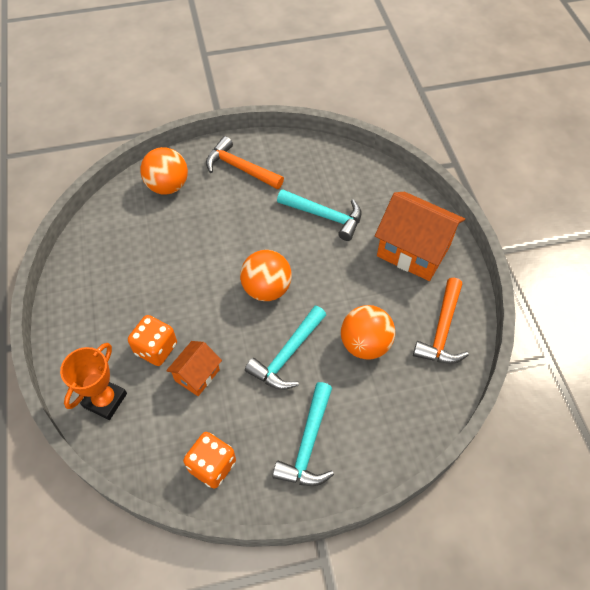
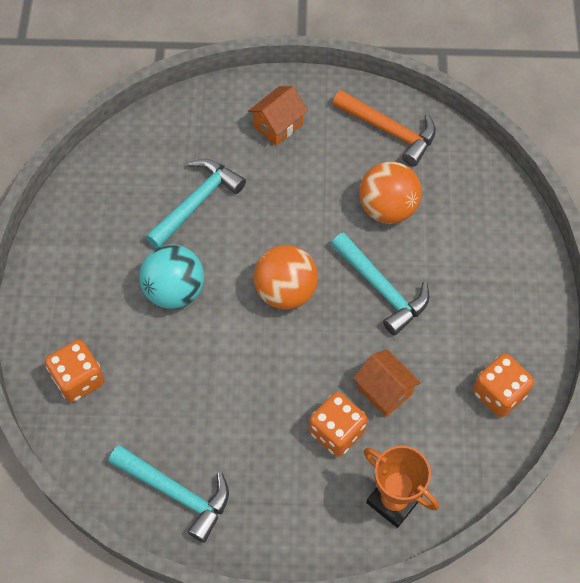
camera: 75 degrees left, 5 degrees up
(168, 186) = (79, 379): orange ball -> orange dice
(240, 168) = (80, 282): orange hammer -> none
(248, 221) = (175, 291): none -> turquoise ball
(308, 444) = (492, 293): turquoise hammer -> turquoise hammer (176, 493)
(413, 251) = (278, 125): orange house -> orange house, size x0.53

